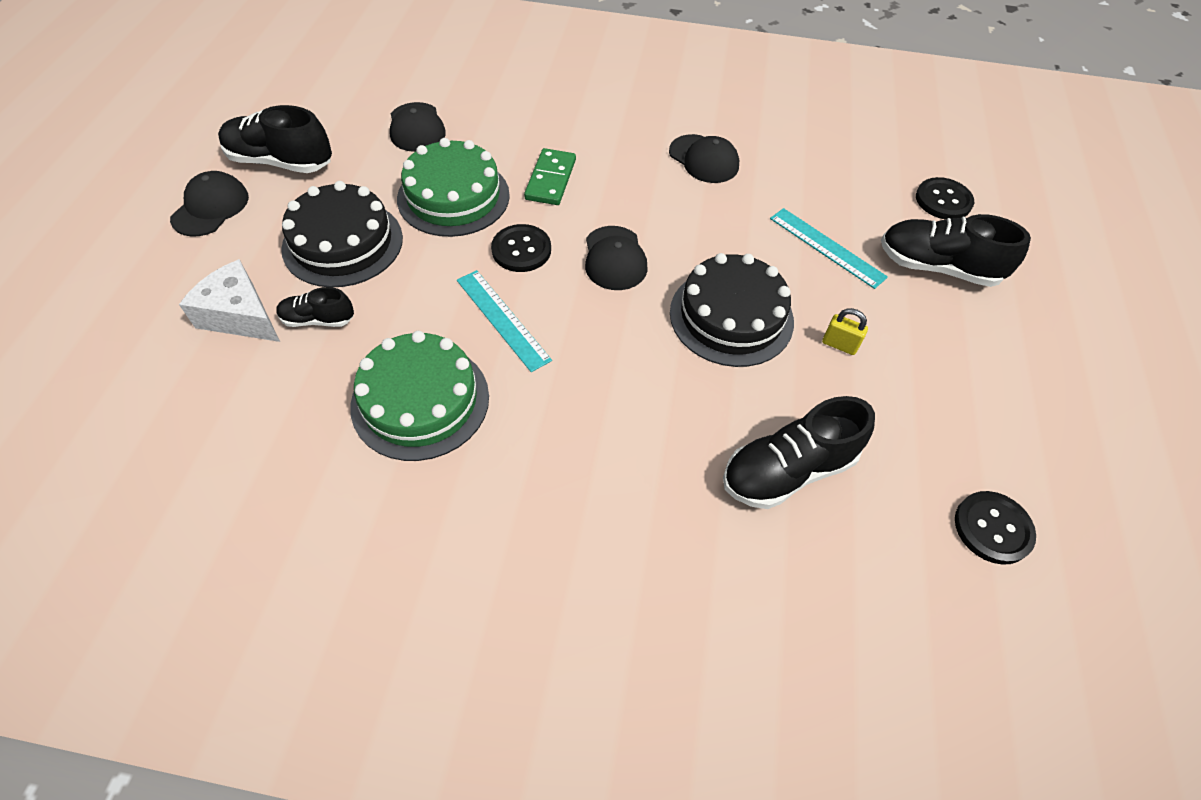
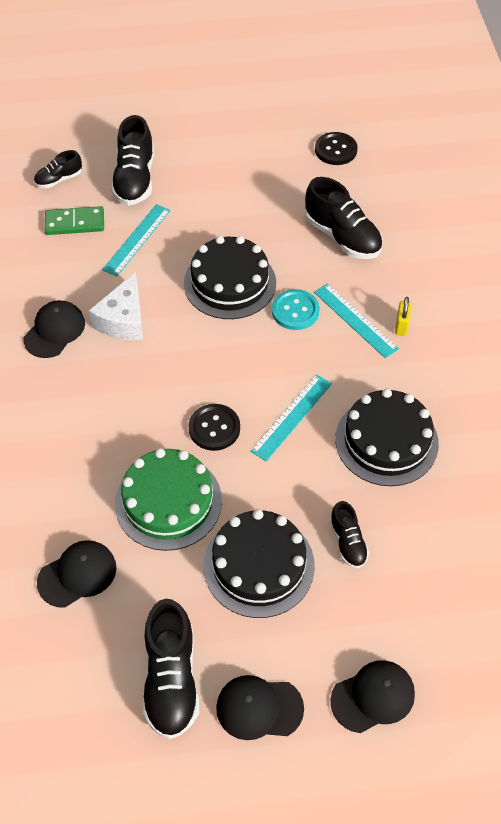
camera: 105 degrees left, 0 degrees up
(240, 316) = (369, 603): white cheese -> white cheese (123, 320)
(420, 401) = (386, 441): green cake -> black cake
(550, 179) = (119, 434): green domino -> green domino (75, 223)
(615, 258) = (199, 363): black cap -> black cap (373, 697)
(623, 433) = (355, 320): none -> turquoise ruler
(662, 370) = (295, 311): none -> turquoise button
(839, 345) = (231, 223): yellow padlock -> yellow padlock (401, 326)
(943, 200) = (59, 179): black button -> black shoe

